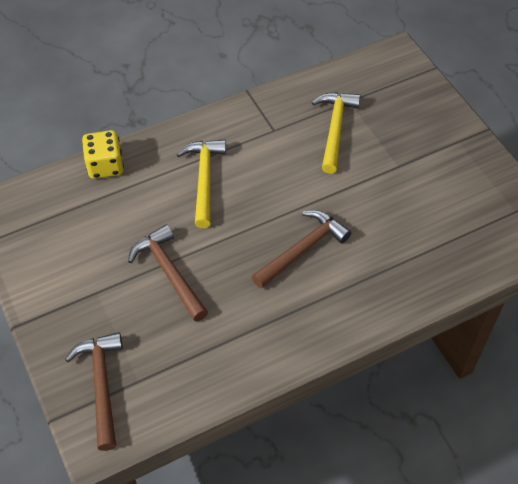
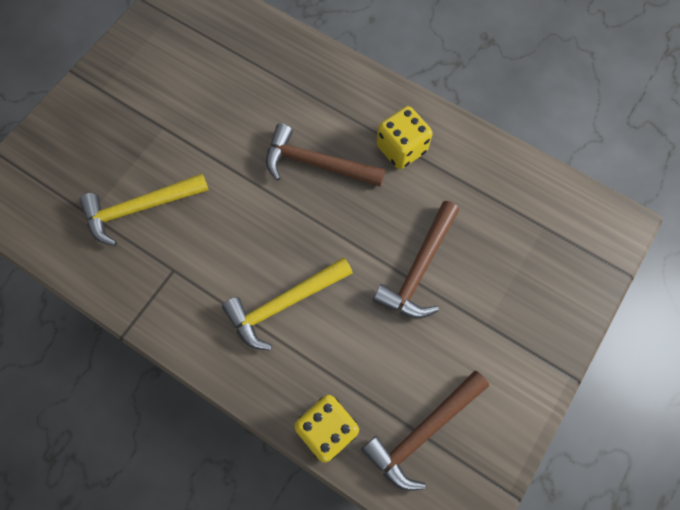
camera: 120 degrees left, 15 degrees up
(101, 385) = (570, 254): brown hammer -> brown hammer (423, 432)
(278, 316) = (401, 148): none -> yellow dice

